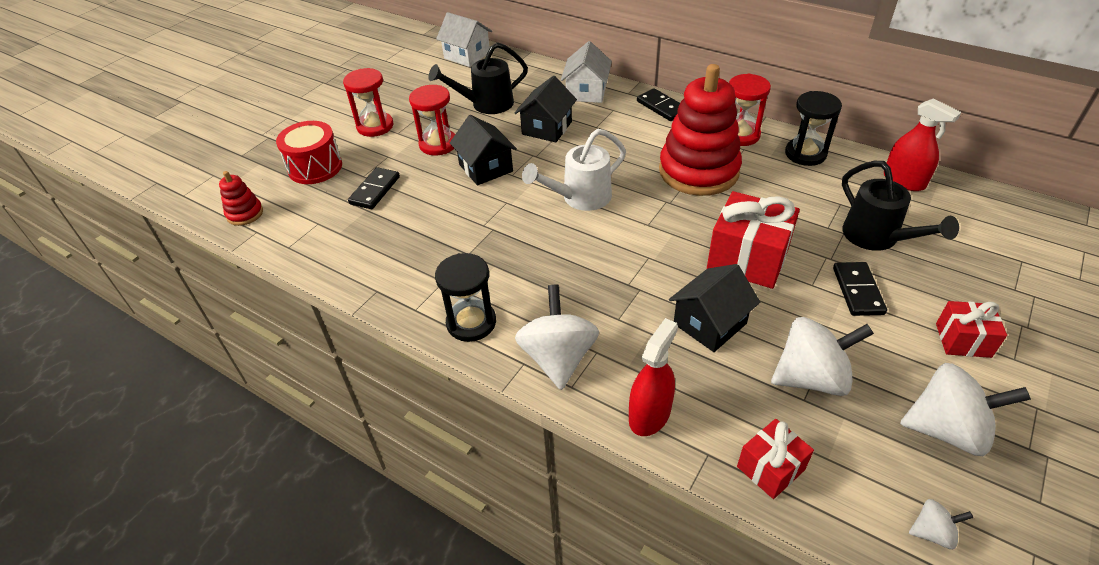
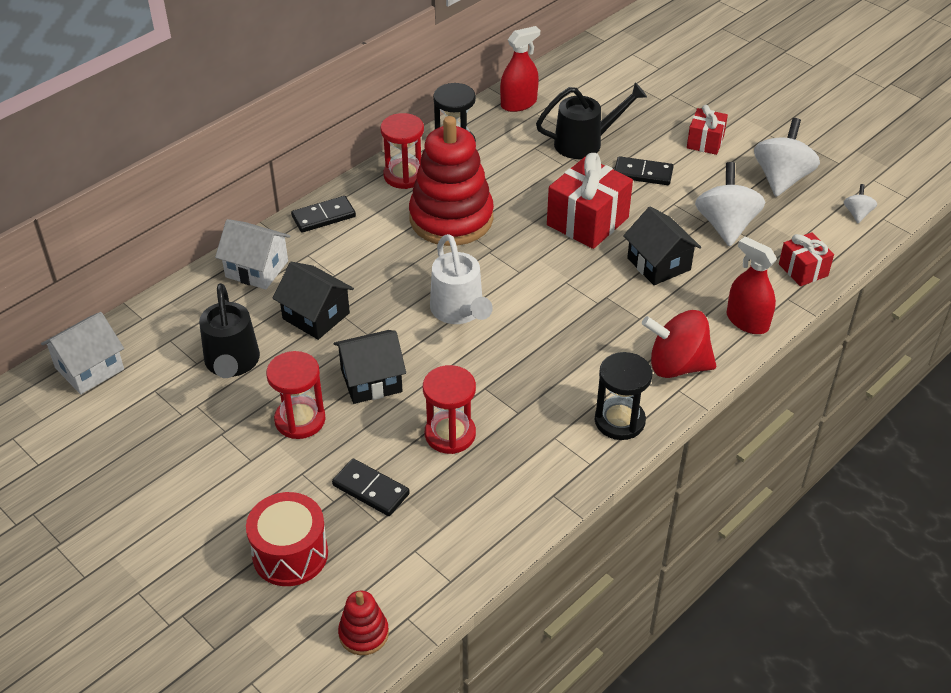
camera: 80 degrees left, 0 degrees up
(375, 126) = (222, 484): red hourglass -> red hourglass (450, 434)
(558, 358) = (677, 365): white spinning top -> red spinning top

